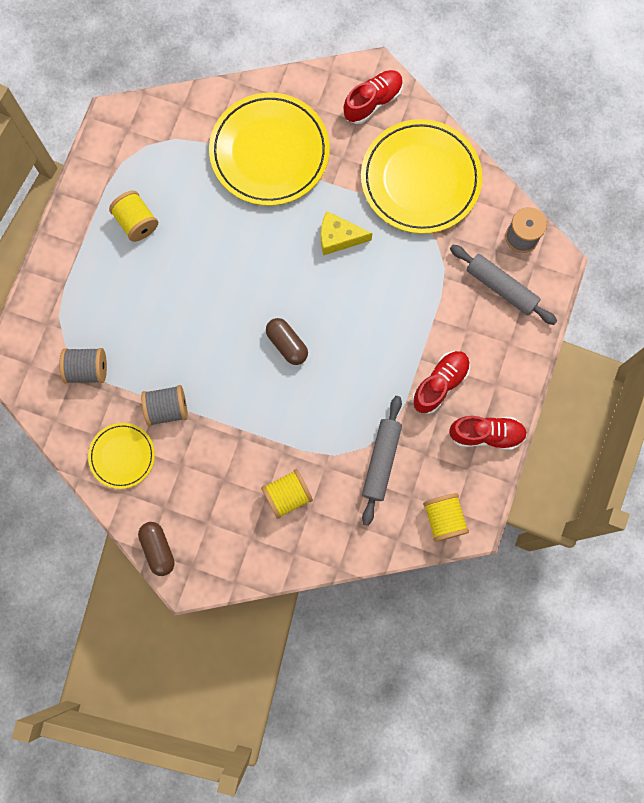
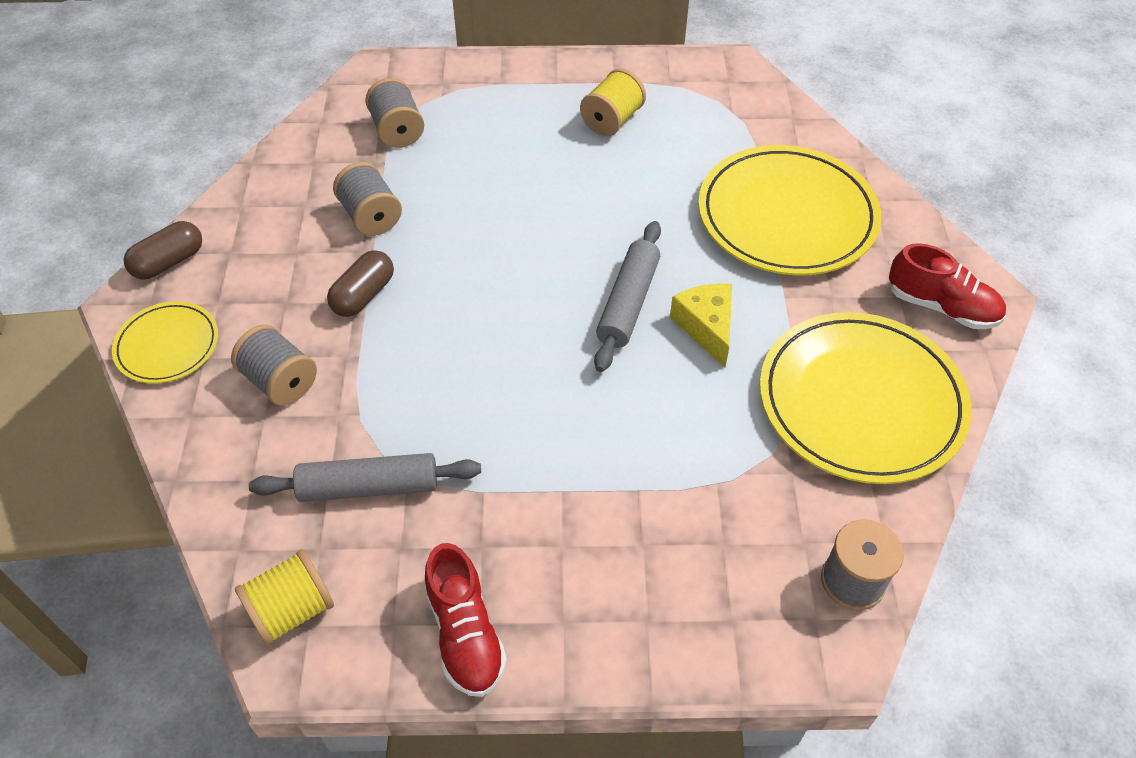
camera: 70 degrees right, 25 degrees down
(122, 456) = (291, 192): yellow plate -> yellow plate (167, 345)
(287, 344) = (513, 314): brown capsule -> brown capsule (363, 295)
(287, 495) = (280, 381): yellow spool -> grey spool
(440, 384) = (530, 532): red shoe -> none
(501, 287) = (743, 575): grey rolling pin -> grey rolling pin (628, 303)

